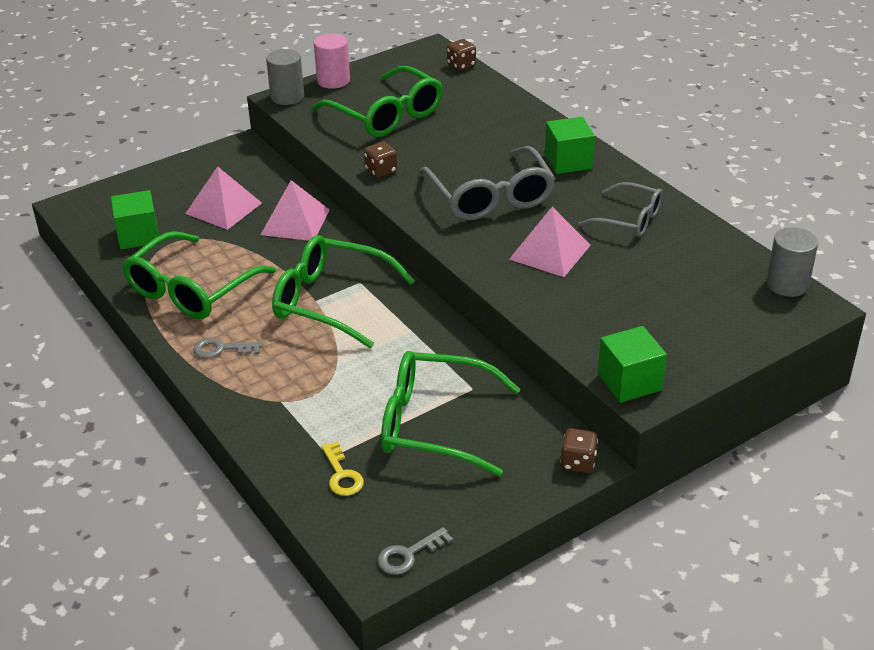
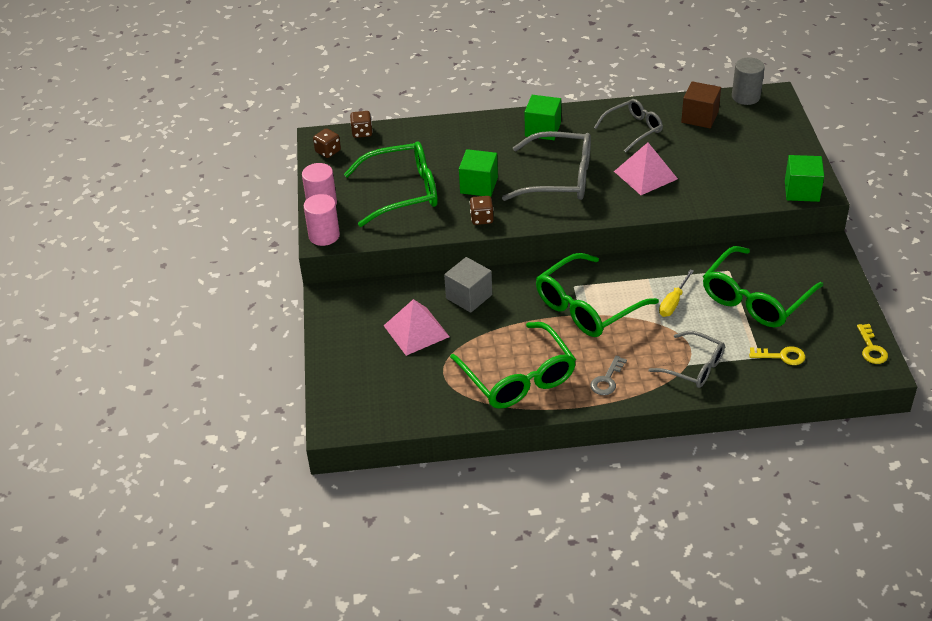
camera: 60 degrees left, 5 degrees up
(138, 235) = (417, 391): green cube -> green cube (479, 185)
(279, 407) = (694, 367): none -> grey glasses
(287, 97) = (324, 235): grey cylinder -> pink cylinder
(295, 222) = (469, 296): pink pyramid -> grey cube
(381, 360) = (673, 302): none -> yellow screwdriver
(408, 555) = (871, 348): grey key -> yellow key
(578, 462) = (826, 250): brown dice -> brown dice (328, 151)
(704, 260) = (699, 117): none -> brown cube

